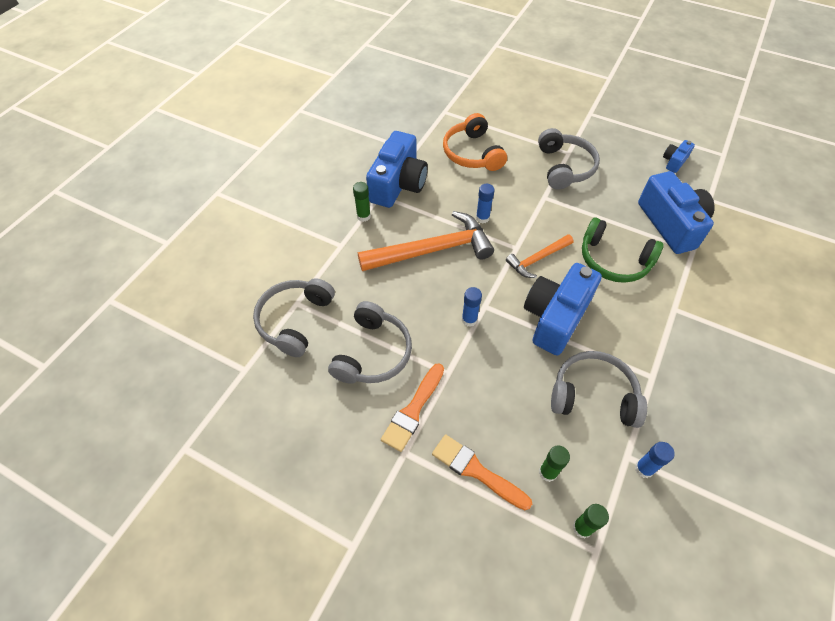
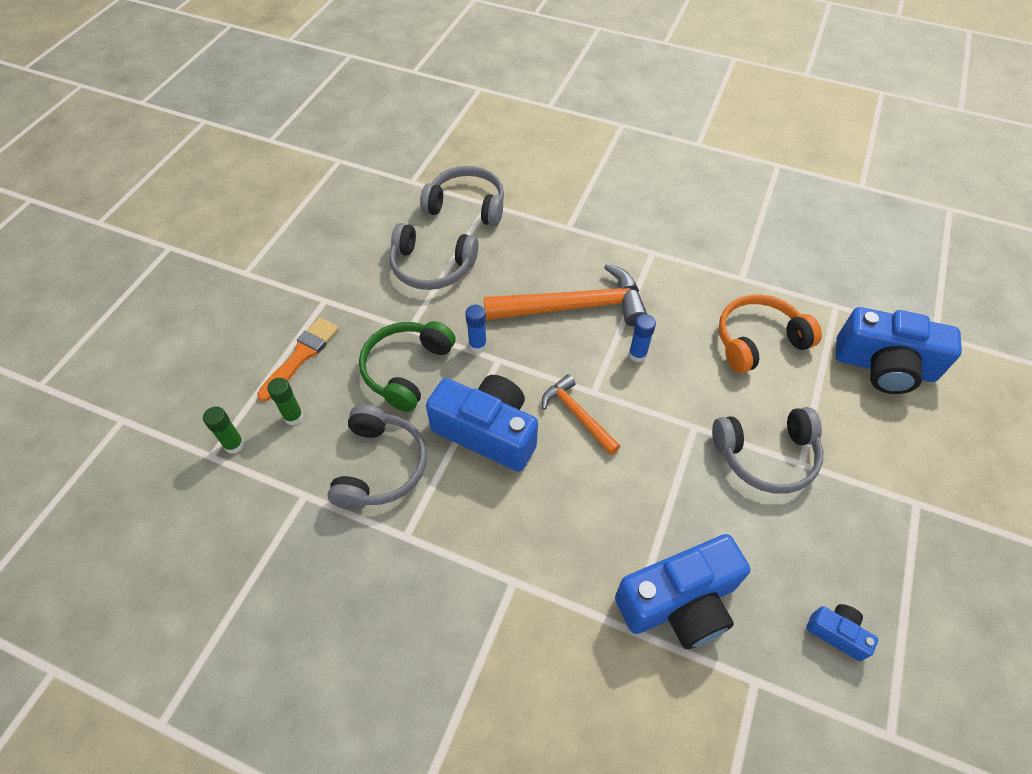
camera: 85 degrees right, 0 degrees up
(363, 216) = (614, 241): green glue stick -> none
(398, 184) = (675, 267): blue camera -> blue camera (884, 366)
(413, 410) = (367, 303): orange brush -> none
(433, 250) = (574, 307): orange hammer -> orange hammer turned 75 degrees counterclockwise
(613, 260) = (590, 509): green headphones -> green headphones (406, 369)
(644, 469) = (288, 511): blue glue stick -> none

